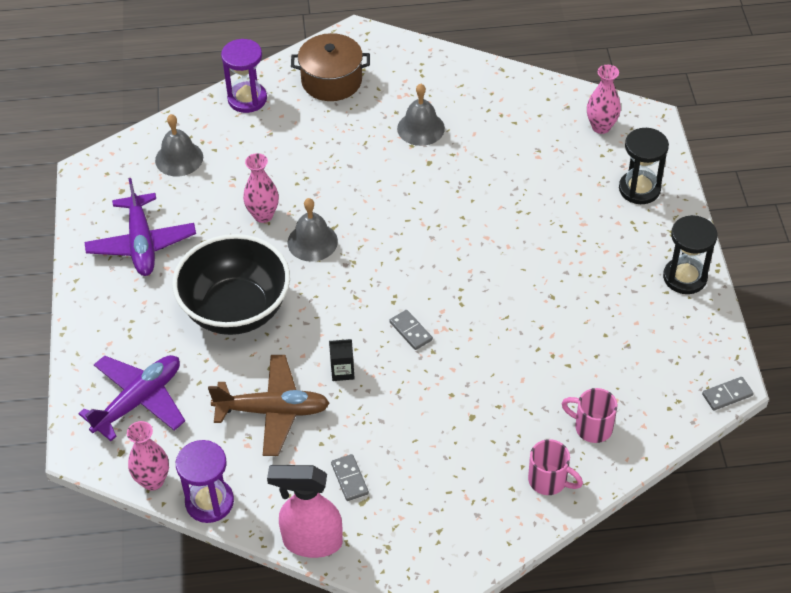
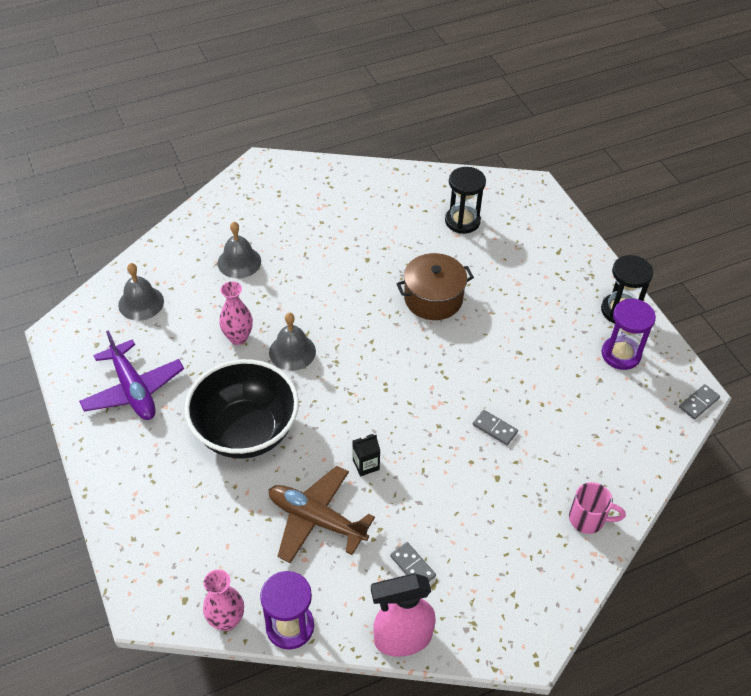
camera: 20 degrees left, 0 degrees up
(139, 401) = (184, 543): purple plane -> none
(247, 99) = (185, 237): purple hourglass -> purple hourglass (621, 354)
(273, 411) = (316, 519): brown plane -> brown plane turned 135 degrees counterclockwise
(331, 81) = (254, 206): brown pot -> brown pot (433, 298)
(410, 331) = (412, 412): grey domino -> grey domino (494, 428)
(421, 128) = (348, 231): grey bell -> grey bell (239, 262)
(592, 427) = (602, 460): pink mug -> none
(601, 127) = (497, 200): pink vase -> none
(639, 189) = (550, 245): black hourglass -> black hourglass (462, 221)

